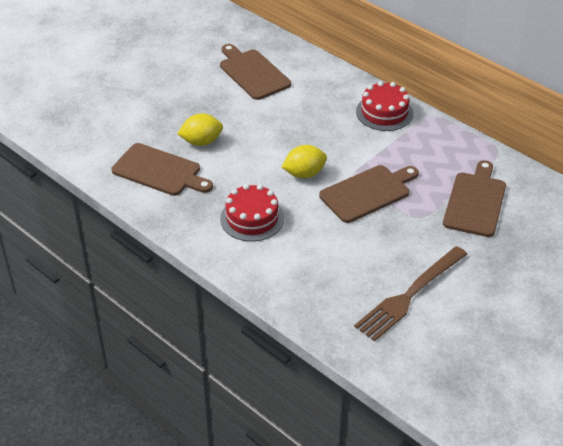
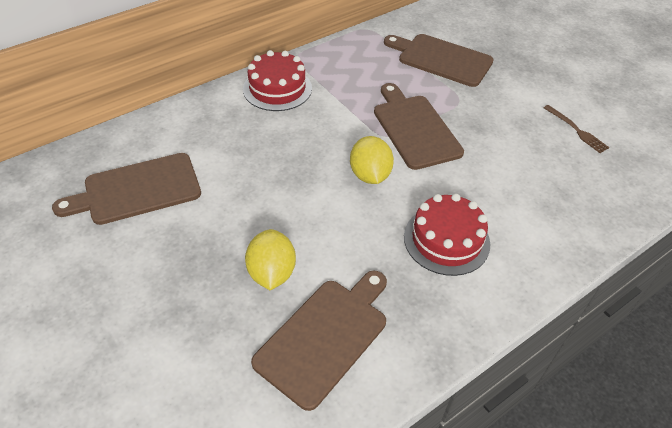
camera: 80 degrees left, 5 degrees up
(409, 295) = (576, 130): brown fork -> brown fork, size x0.48

